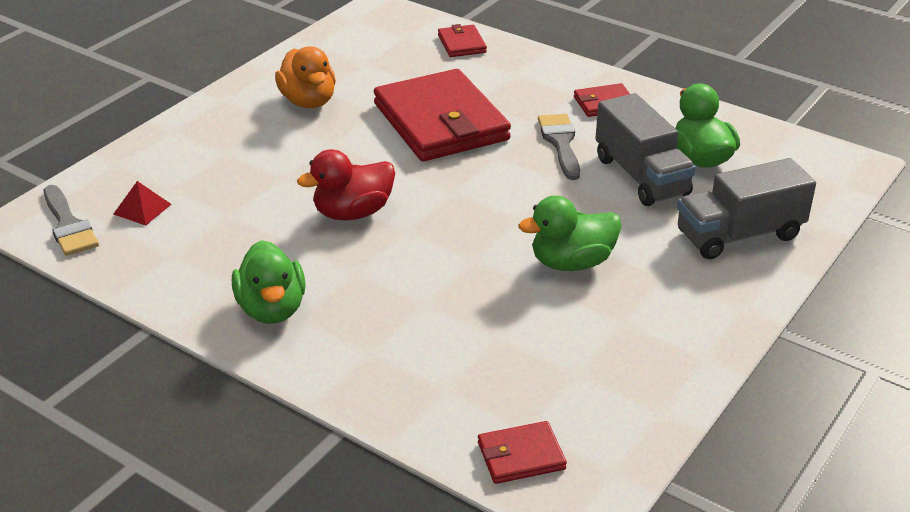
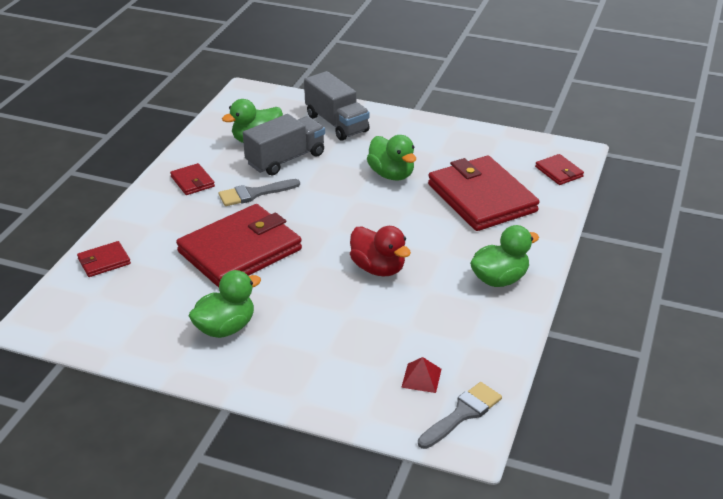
camera: 105 degrees left, 0 degrees up
(308, 101) = (225, 328): orange duck -> green duck
(475, 340) = (481, 198): none -> red wallet

